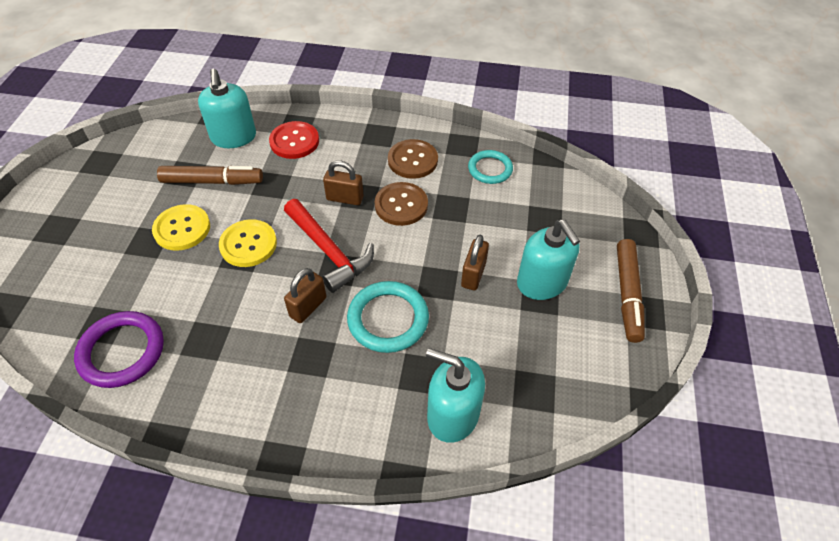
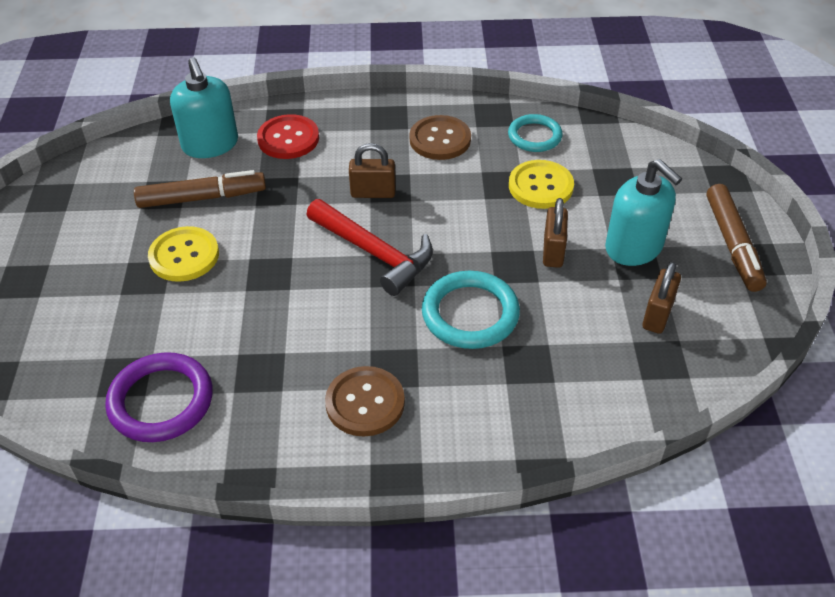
camera: 10 degrees left, 5 degrees down
(248, 244) = (273, 260): yellow button -> yellow button (540, 186)
(308, 307) = (371, 316): brown padlock -> brown padlock (657, 315)
(401, 205) = (443, 190): brown button -> brown button (365, 403)
(452, 415) = (578, 399): turquoise soap dispenser -> none

